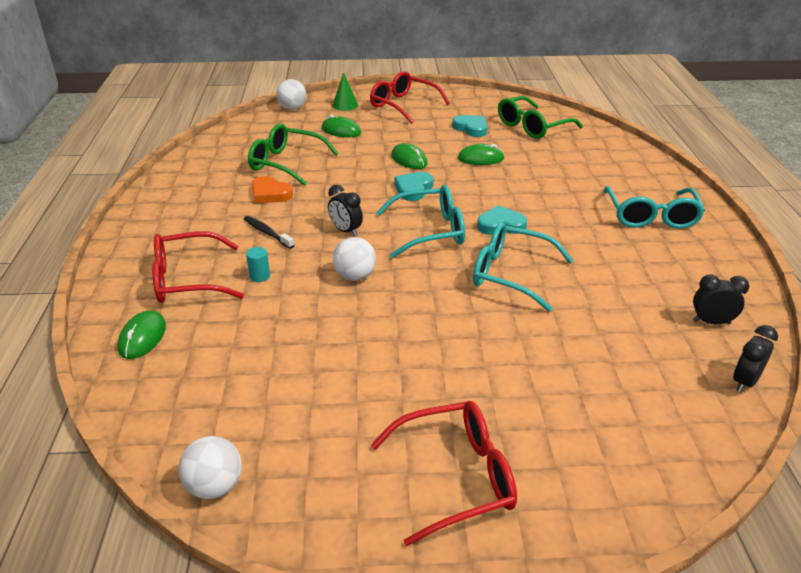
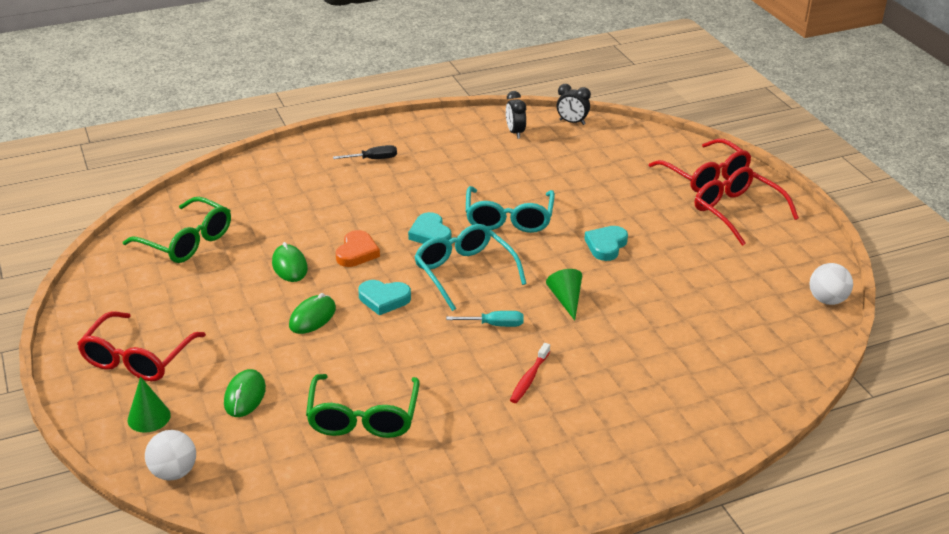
camera: 110 degrees left, 0 degrees up
(142, 337) = (735, 396): green mouse -> none
(187, 280) = (642, 404): red glasses -> red glasses (705, 176)
(259, 276) = (604, 357): turquoise cylinder -> none
(267, 233) = (529, 378): black toothbrush -> red toothbrush
(270, 194) = (447, 405): orange heart -> orange heart (357, 252)
(346, 231) = (494, 325): black clock -> turquoise screwdriver
(355, 276) = (566, 300): white ball -> green cone
(471, 128) = (204, 286): turquoise heart -> turquoise heart (606, 245)
(651, 217) = (373, 159): turquoise glasses -> black screwdriver

